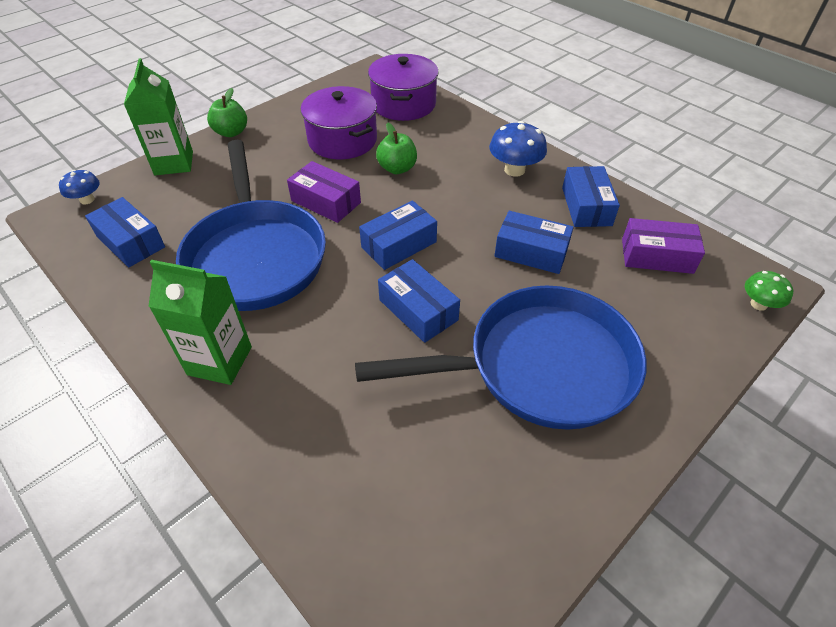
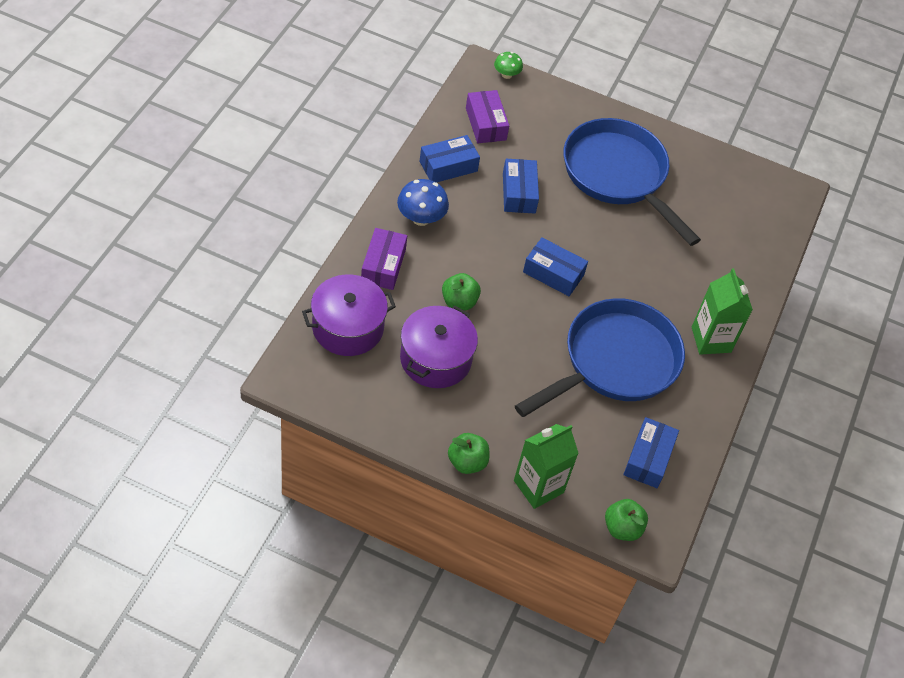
camera: 120 degrees left, 5 degrees up
(87, 200) = (622, 528): blue mushroom -> green apple
(326, 202) = (529, 339): purple box -> purple box (383, 265)
(418, 310) = (609, 245): blue box -> none

